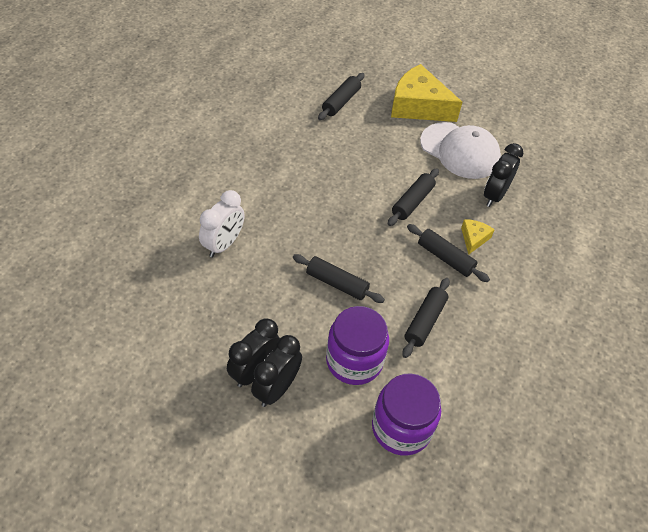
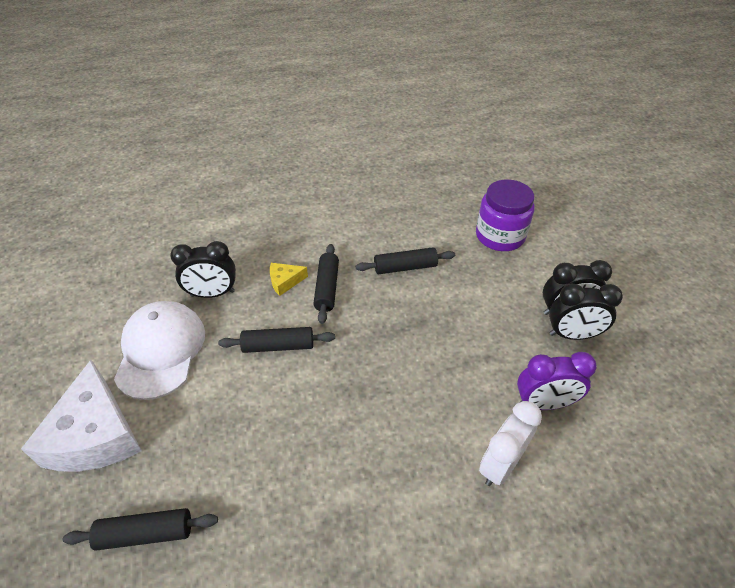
camera: 125 degrees left, 5 degrees down
(223, 244) = (500, 464): white clock -> white clock turned 45 degrees counterclockwise
(230, 300) = (544, 403): none -> purple clock
(337, 283) = (434, 340): black rolling pin -> none
(354, 361) = (487, 285): purple jar -> none
(418, 106) = (95, 435): yellow cheese -> white cheese

